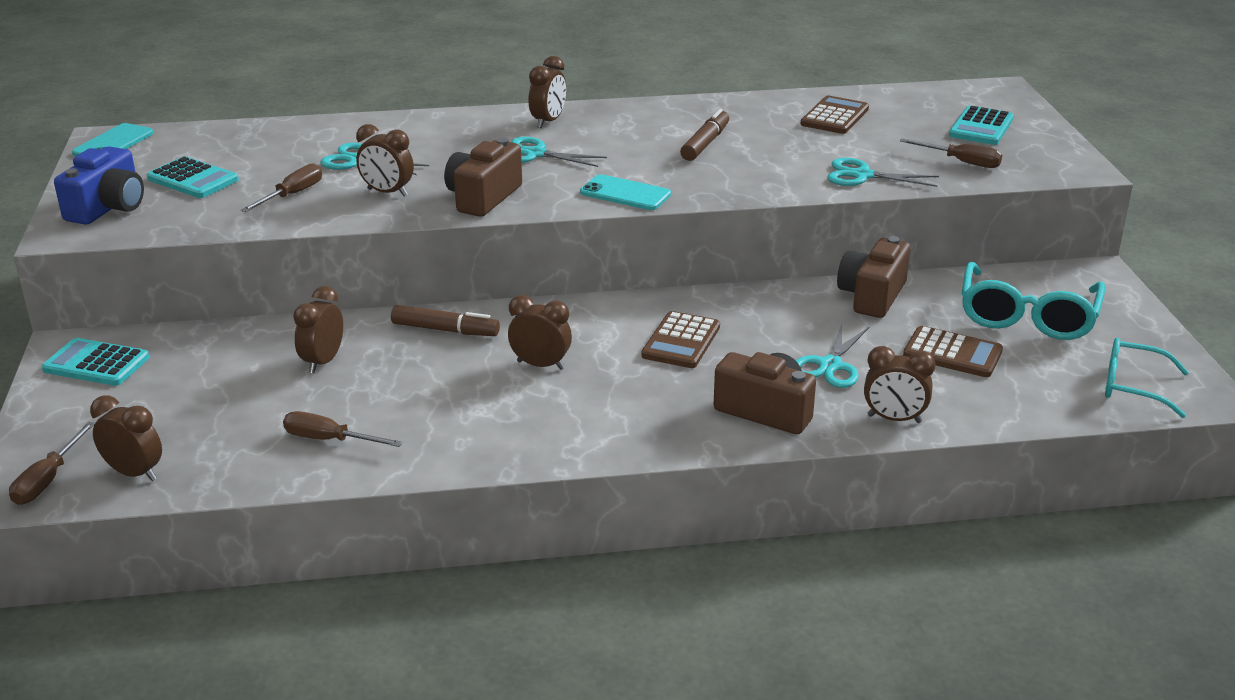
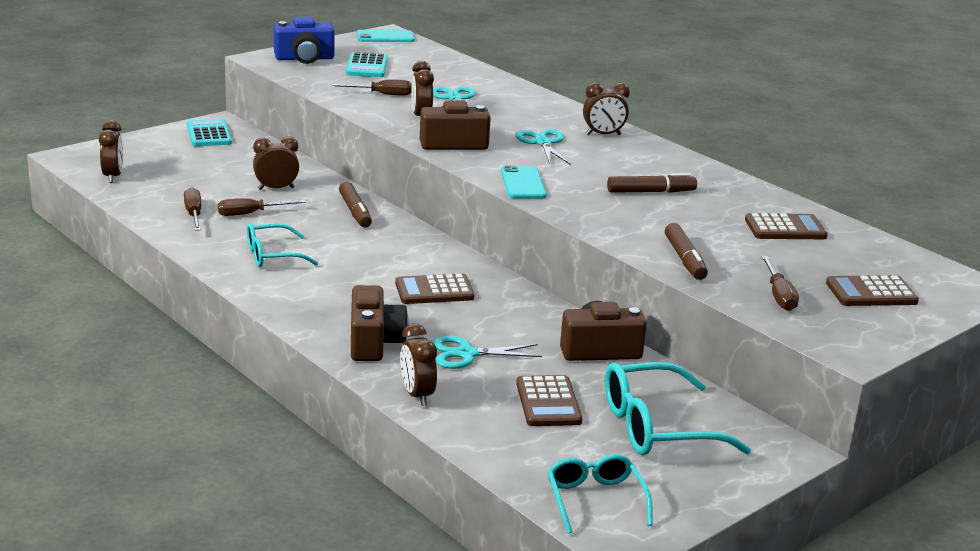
camera: 55 degrees right, 5 degrees down
(48, 480) = (88, 159): brown screwdriver -> brown screwdriver (251, 213)
(502, 415) = (272, 255): none -> turquoise glasses
(540, 365) = (346, 252): brown clock -> none
(862, 175) = (685, 259): turquoise scissors -> brown marker
(981, 127) = (871, 293): turquoise calculator -> brown calculator

